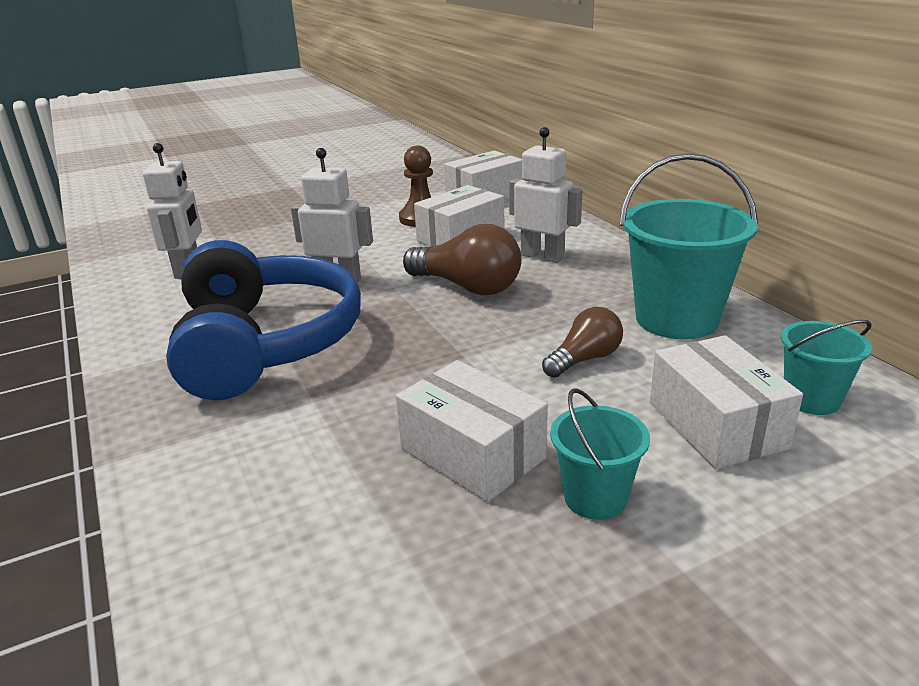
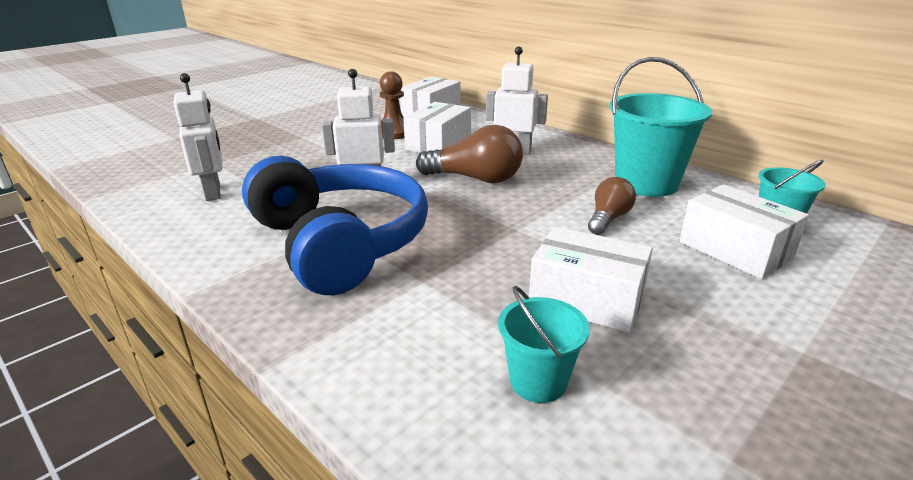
camera: 20 degrees left, 0 degrees up
(595, 498) = (702, 314): turquoise bucket -> turquoise bucket (538, 381)

